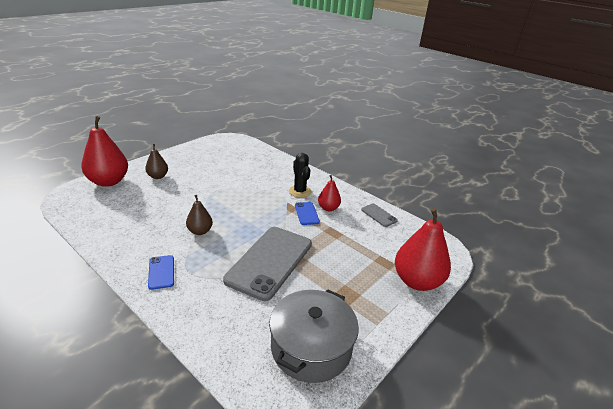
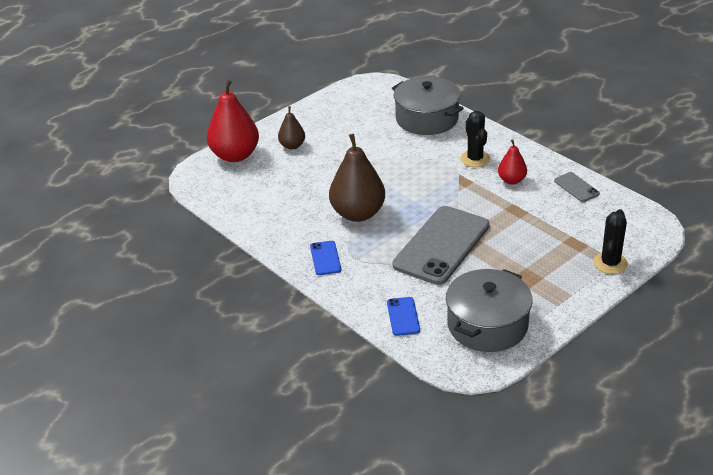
camera: 10 degrees right, 5 degrees up
(200, 231) = (358, 214): brown pear -> brown pear, size x1.87
(265, 162) = (427, 119): none -> grey pot
(306, 213) = (484, 188): blue phone -> blue phone (403, 316)
(417, 281) = (610, 263): red pear -> black cactus

